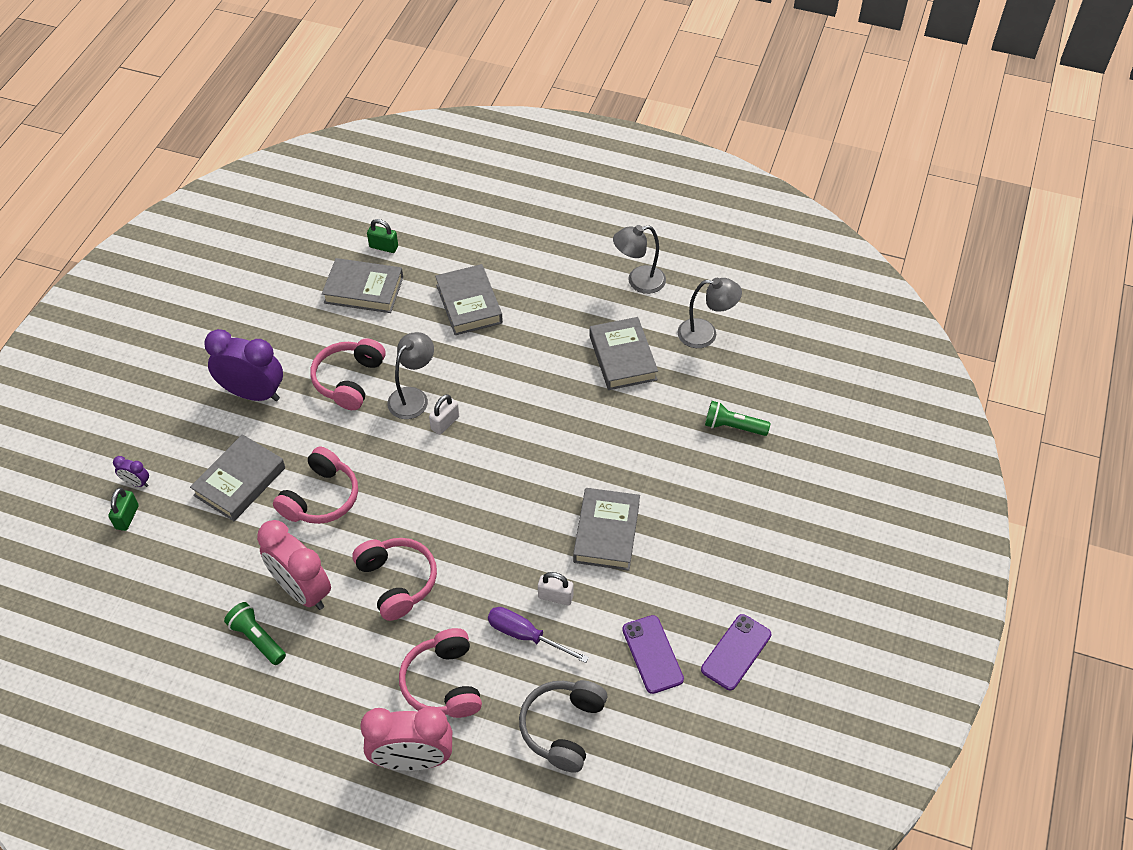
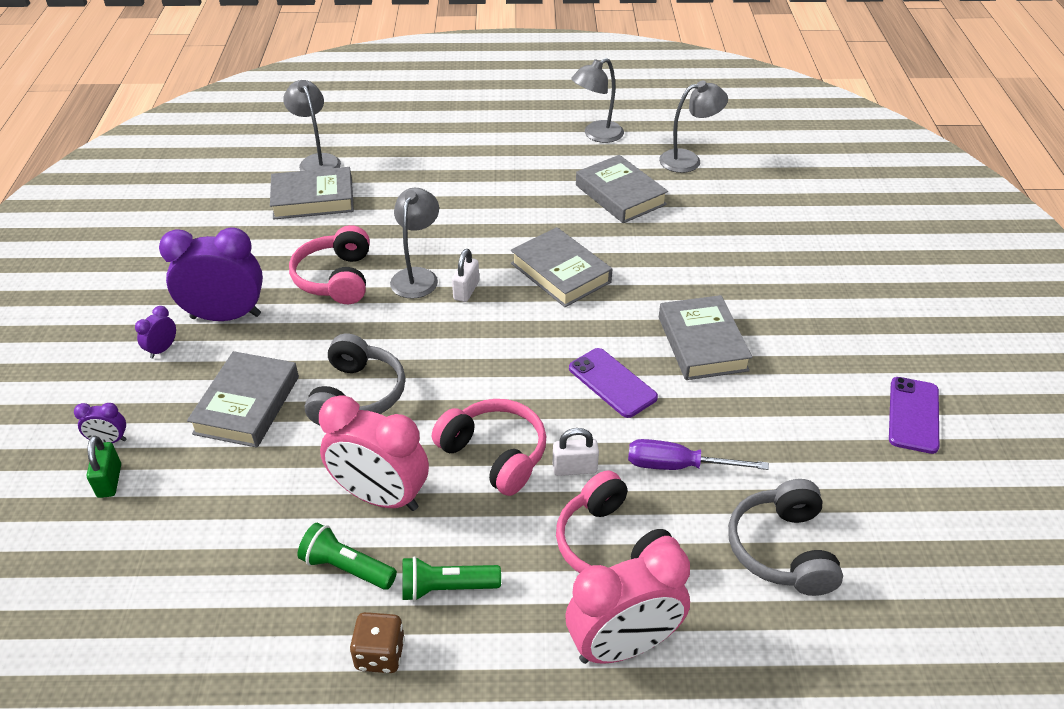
camera: 20 degrees left, 10 degrees down
(197, 411) = (162, 349): none -> purple clock
(253, 709) = (380, 654): none -> brown dice
(321, 498) = (357, 395): pink headphones -> grey headphones
(383, 247) = (317, 161): green padlock -> grey lamp
(469, 304) = (435, 187): grey book -> grey book (560, 273)
(555, 596) = (686, 418): white padlock -> white padlock (574, 468)
(652, 654) = (829, 443): purple phone -> purple phone (612, 383)
(733, 427) = (766, 224): green flashlight -> green flashlight (446, 588)

